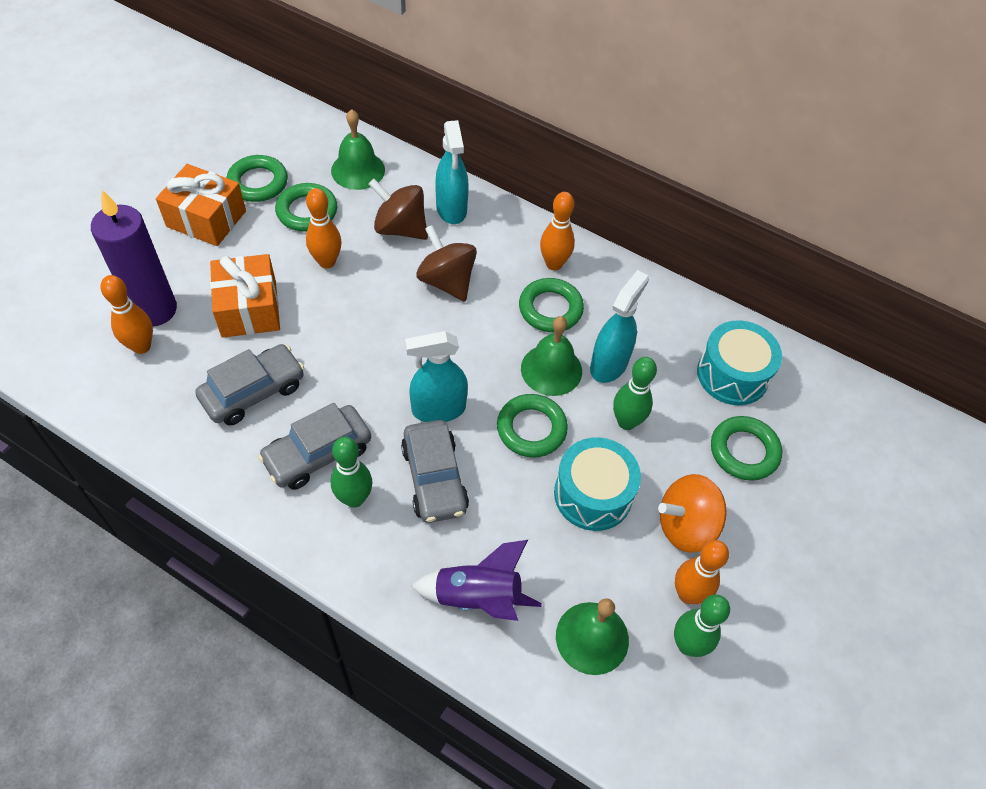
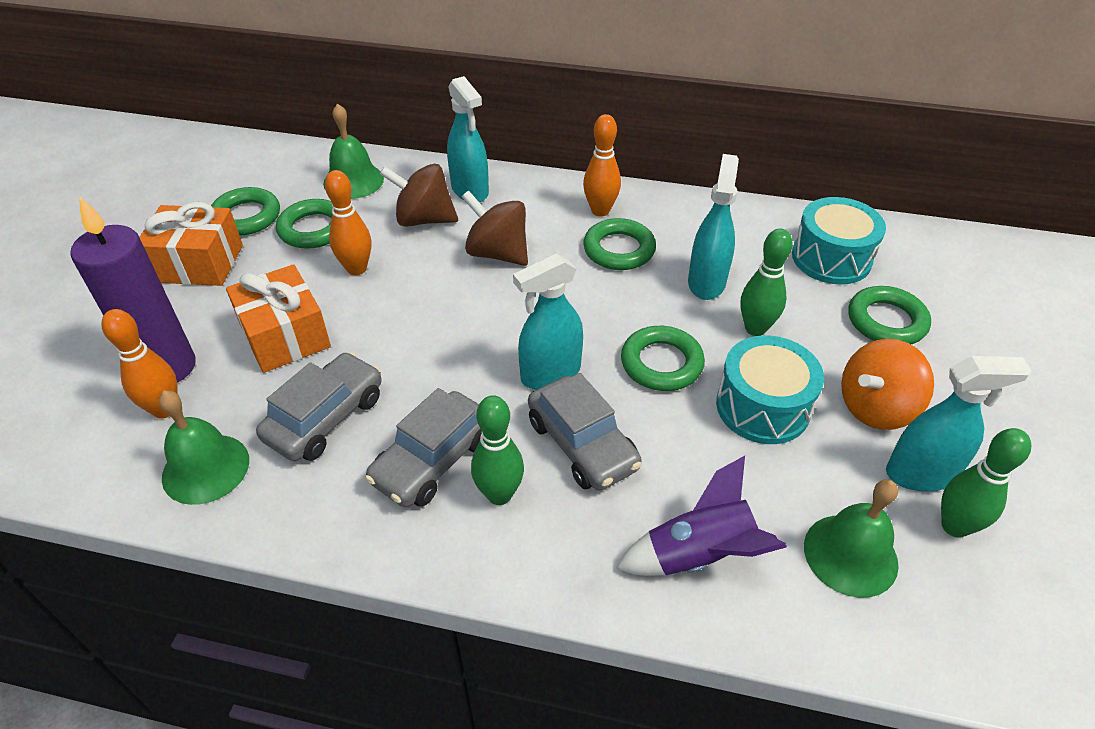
camera: 15 degrees left, 10 degrees down
(551, 369) = (651, 303): green bell -> green bell (205, 468)
(688, 594) = (921, 474): orange bowling pin -> turquoise spray bottle

